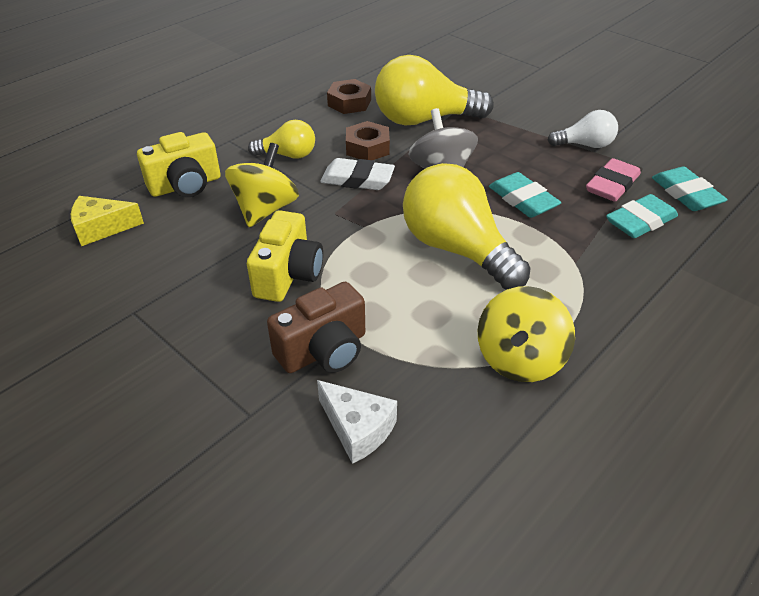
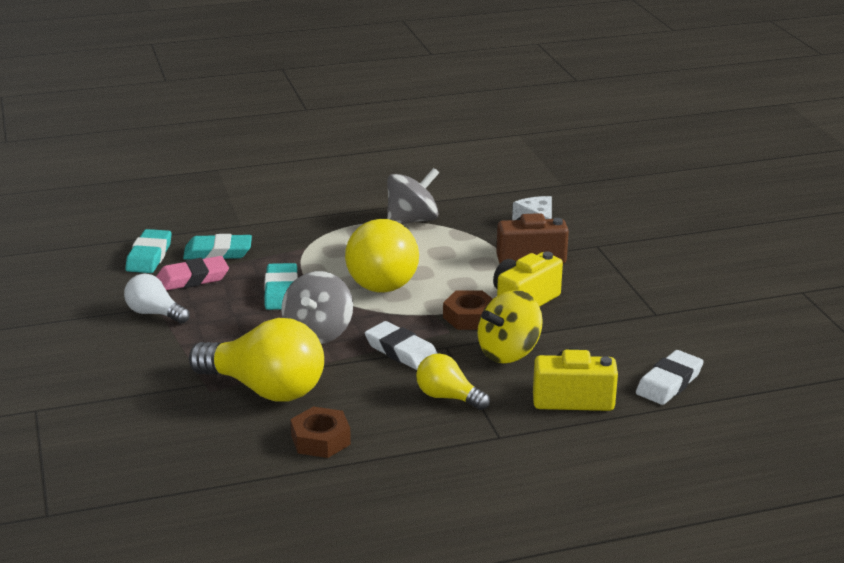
camera: 150 degrees left, 15 degrees down
(101, 228) = (669, 383): yellow cheese -> white eraser
(367, 148) = (359, 378): brown nut -> brown nut (469, 317)
(519, 359) = (412, 220): yellow spinning top -> grey spinning top

